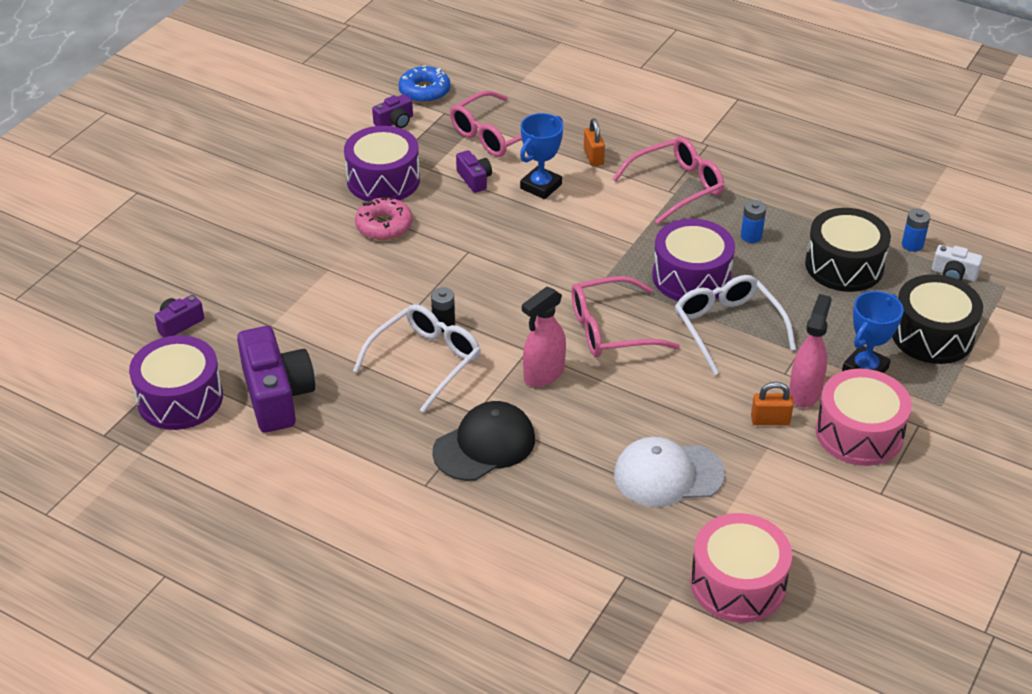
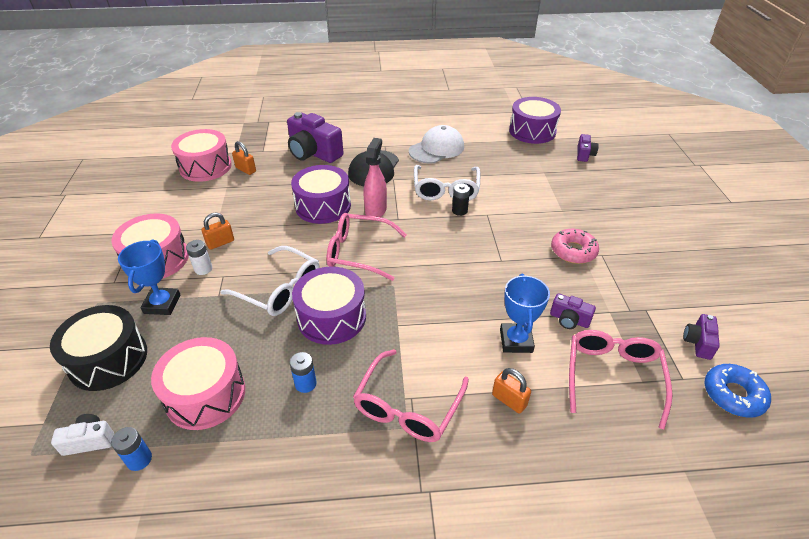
camera: 145 degrees right, 0 degrees up
(277, 396) = (494, 148): purple camera -> purple camera (313, 153)
(383, 180) = (624, 284): purple drum -> purple drum (323, 206)
(611, 329) = (359, 252): pink glasses -> pink glasses turned 120 degrees counterclockwise
(668, 474) = (267, 193): white cap -> white cap (436, 149)
(675, 542) = (246, 169): none -> orange padlock
(804, 392) = (203, 269): pink spray bottle -> white battery
(844, 265) = (205, 395): black drum -> pink drum

